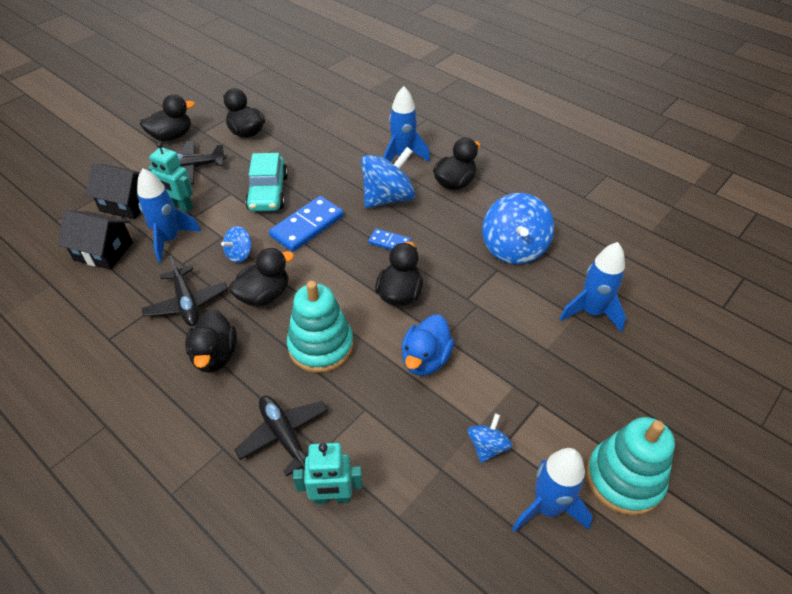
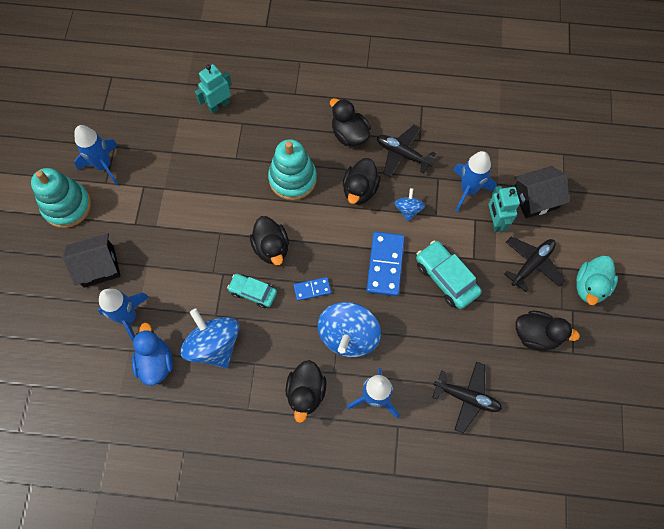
camera: 145 degrees right, 20 degrees up
(103, 251) = (499, 153): black house -> black house (98, 266)
(172, 136) = (590, 286): black duck -> turquoise duck
(180, 206) = (495, 221): turquoise robot -> turquoise robot turned 90 degrees counterclockwise
(284, 436) = (268, 118): black plane -> black plane (466, 397)
(425, 359) = (221, 210): blue duck -> blue duck (155, 362)
(447, 268) = (253, 292): none -> turquoise car
(487, 446) = (152, 178): blue spinning top -> none

